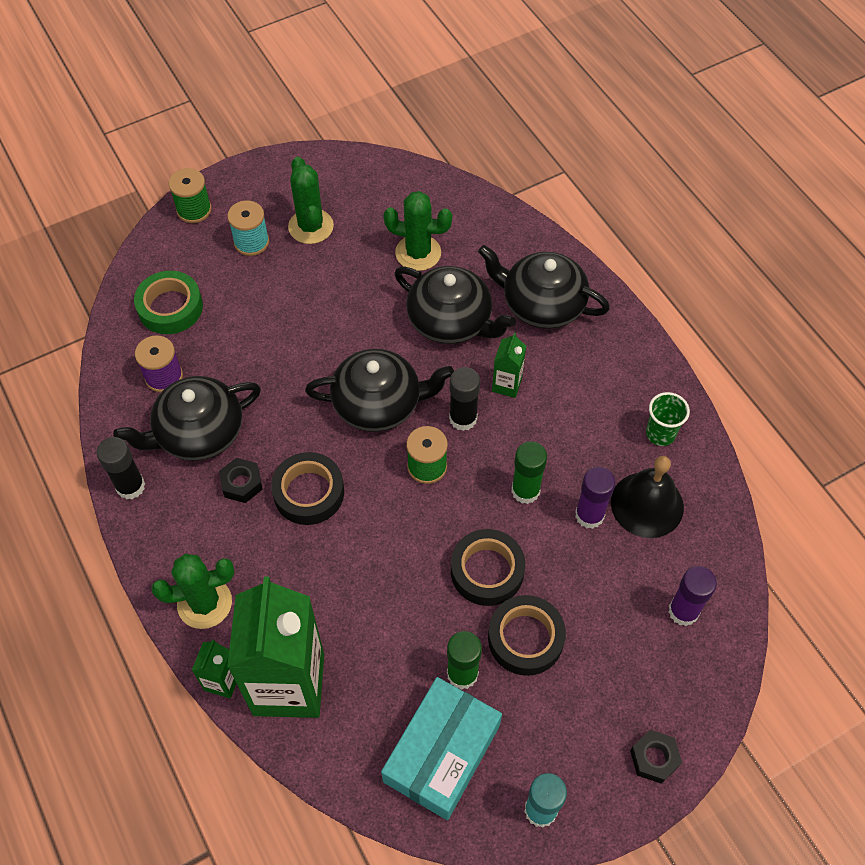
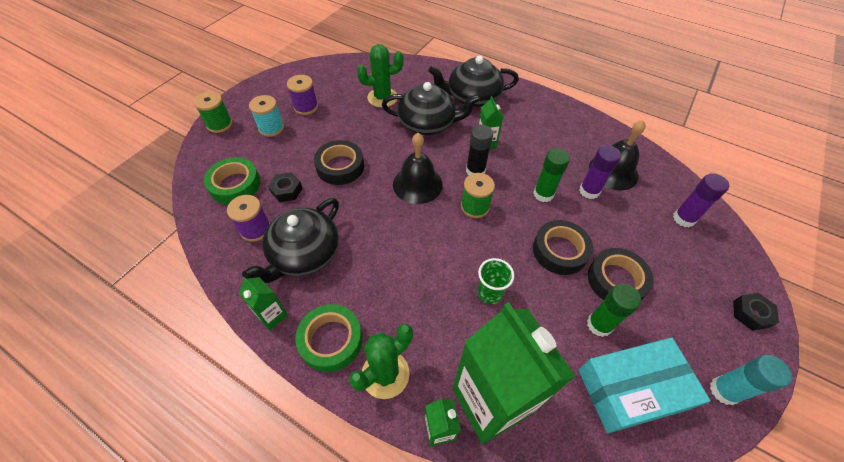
camera: 30 degrees left, 5 degrees down
(130, 486) = (272, 316): black glue stick -> green carton
(173, 542) = (331, 340): none -> green tape
(242, 484) = (358, 273): black nut -> black nut (286, 190)
(308, 492) = (410, 257): black tape -> black tape (340, 166)
(311, 226) = (306, 107): green cactus -> purple spool
(378, 403) = (417, 184): black teapot -> black bell
(442, 753) = (632, 389): turquoise box -> turquoise box turned 75 degrees clockwise
(660, 434) = (587, 134): green cup -> green cup (489, 293)

